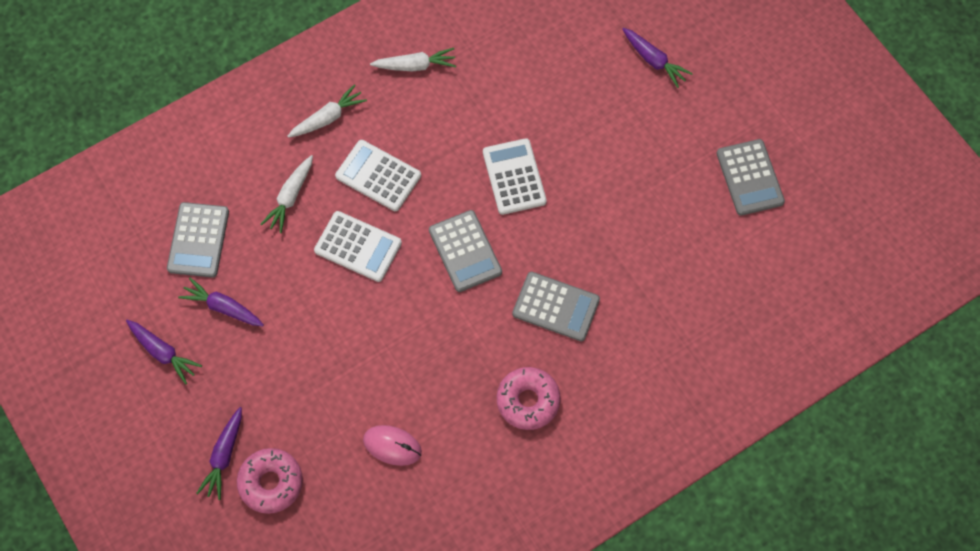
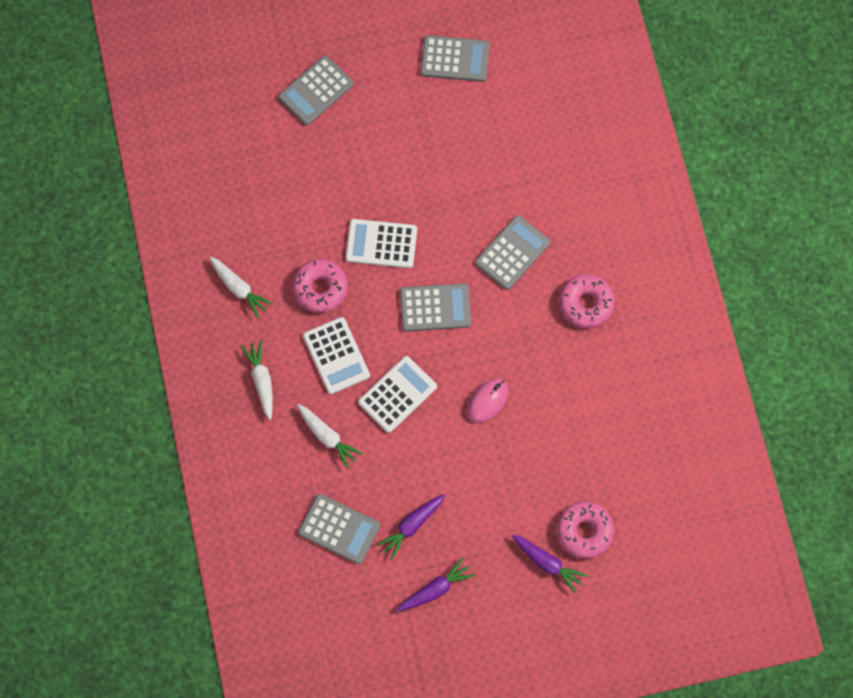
camera: 70 degrees left, 5 degrees up
(378, 176) = (336, 356): white calculator -> white calculator turned 75 degrees counterclockwise
(392, 446) = (586, 423): pink mouse -> pink mouse (487, 401)
(415, 65) = (239, 288): white carrot -> white carrot turned 120 degrees clockwise
(444, 137) = (320, 288): none -> pink donut
(654, 61) = (316, 90): purple carrot -> grey calculator

